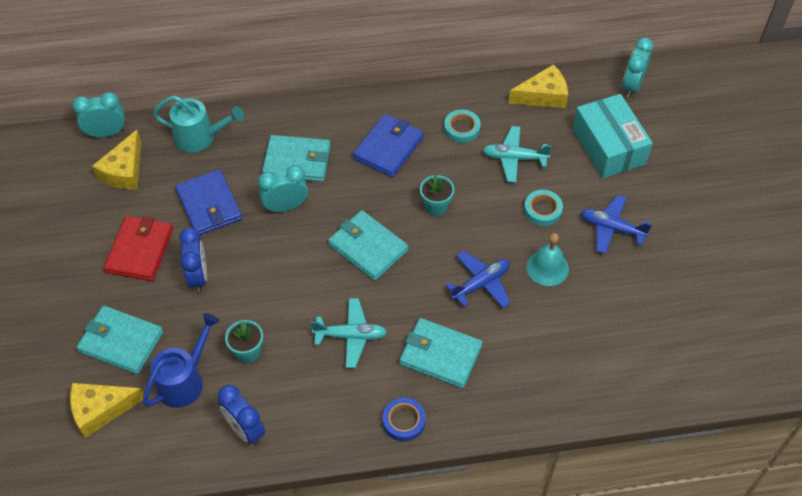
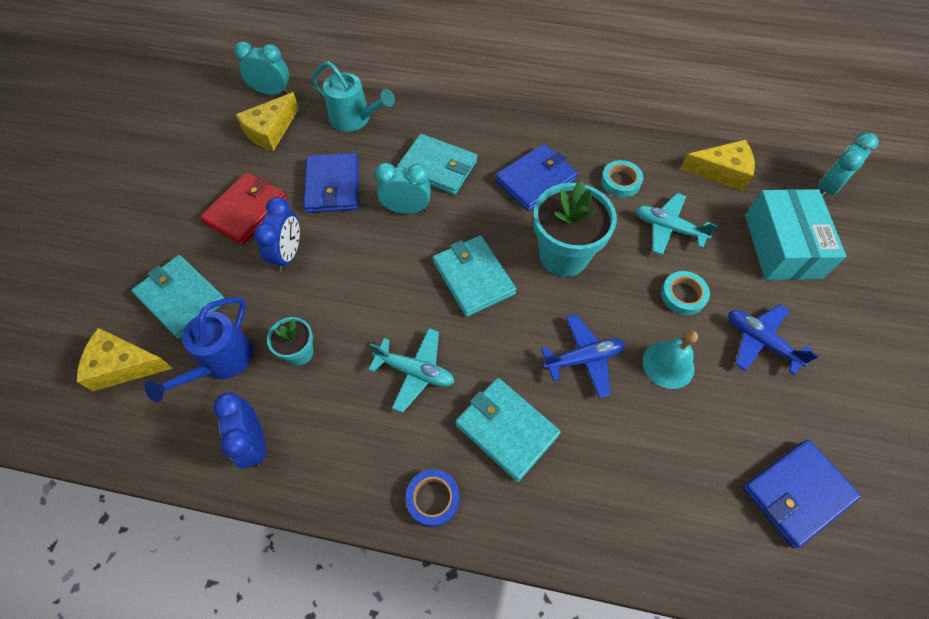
camera: 20 degrees right, 5 degrees up
(184, 380) = (221, 362): blue watering can -> blue watering can turned 150 degrees clockwise
(436, 206) = (563, 255): turquoise flower pot -> turquoise flower pot, size x1.94
(665, 329) = (797, 493): none -> blue wallet

